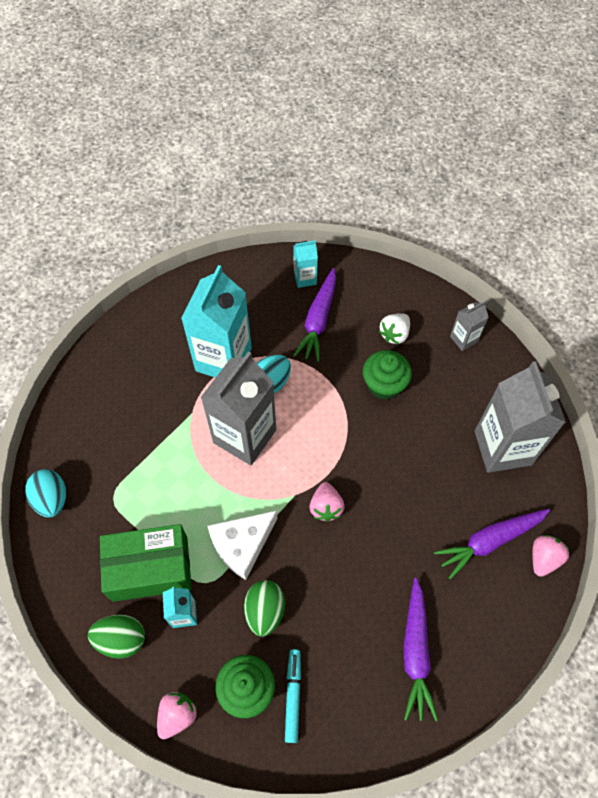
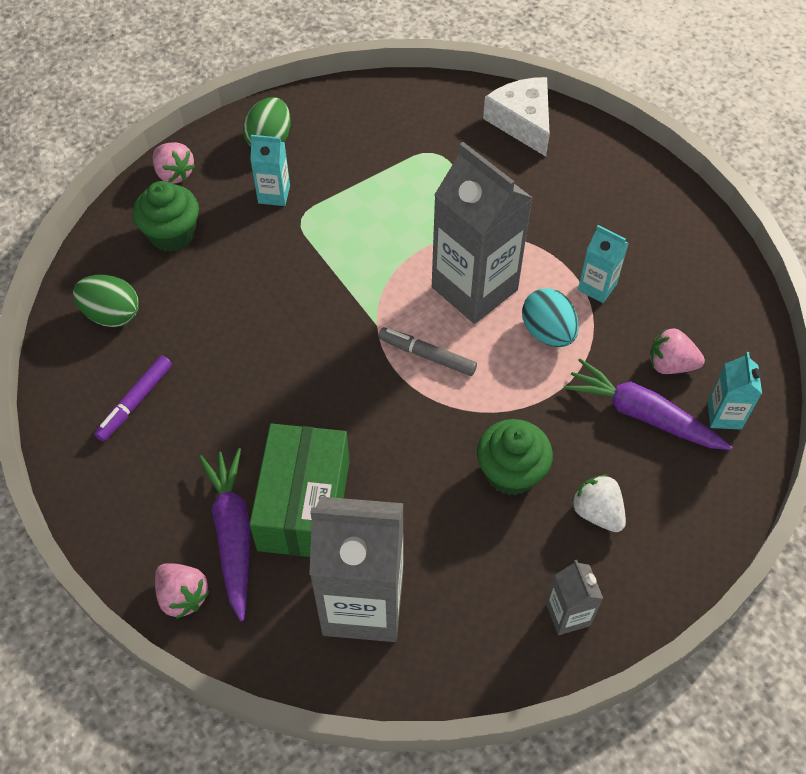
camera: 105 degrees right, 5 degrees down
(52, 499) = (447, 102): turquoise egg -> none
(150, 568) = (336, 173): green box -> green box (304, 505)
(223, 359) = (597, 287): turquoise carton -> turquoise carton, size x0.47
(242, 545) = (332, 259): white cheese -> white cheese (522, 122)
(265, 611) = (246, 266): green egg -> green egg (112, 314)
(293, 696) = (146, 272): turquoise marker -> none
(311, 454) = (427, 355): none -> grey marker
(326, 507) = (349, 354): pink strawberry -> pink strawberry (670, 364)
(415, 652) = (135, 402): purple carrot -> purple marker

